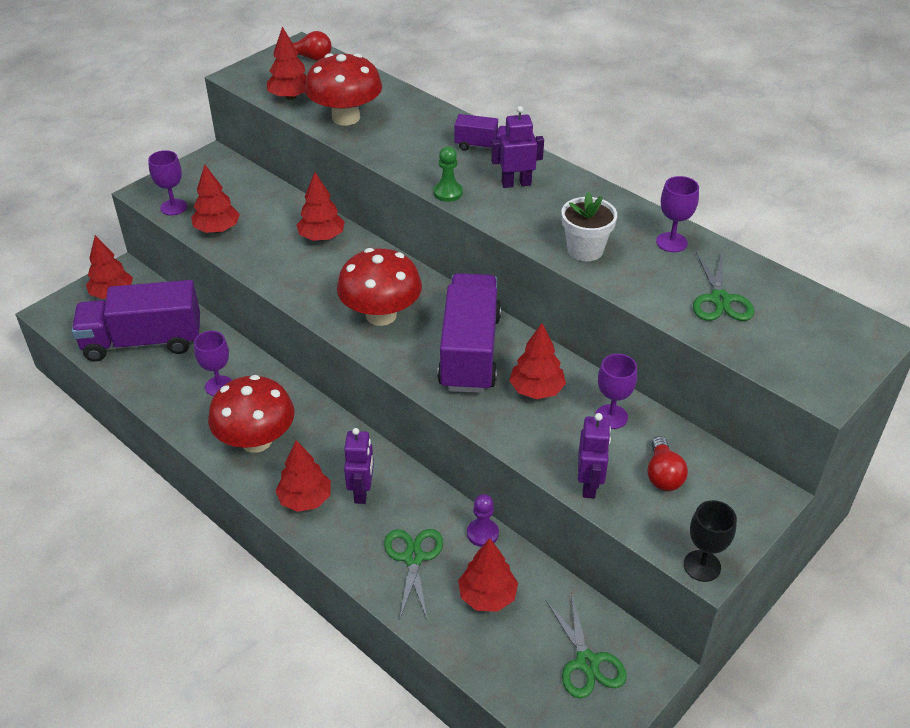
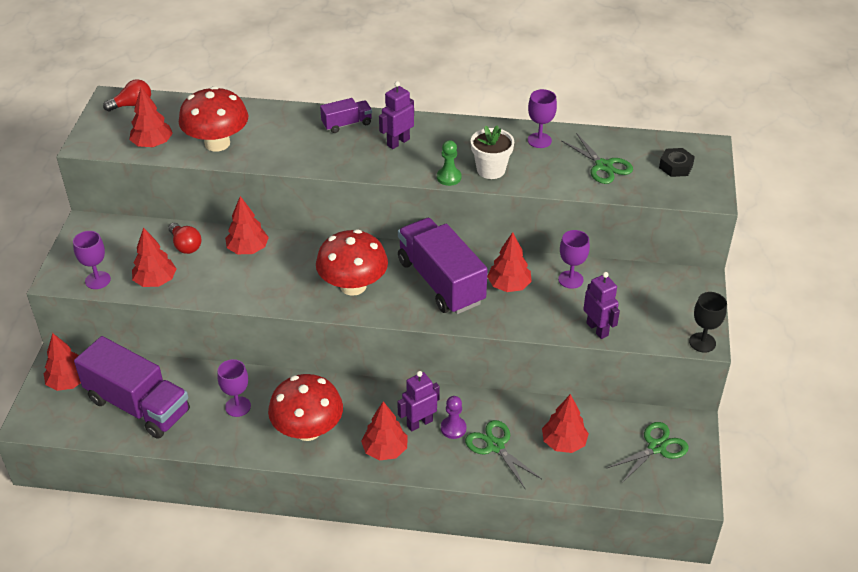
camera: 35 degrees left, 0 degrees up
(143, 342) = (138, 405): purple truck -> purple truck turned 105 degrees counterclockwise
(362, 492) = (419, 423): purple robot -> purple robot turned 90 degrees counterclockwise
(448, 193) = (357, 169): green pawn -> green pawn (449, 177)
(482, 533) = (524, 406): purple pawn -> purple pawn (453, 428)
(587, 663) = (657, 447): green scissors -> green scissors turned 75 degrees counterclockwise
(663, 475) = (633, 300): red light bulb -> red light bulb (185, 245)
(811, 338) = (676, 166): none -> black nut

